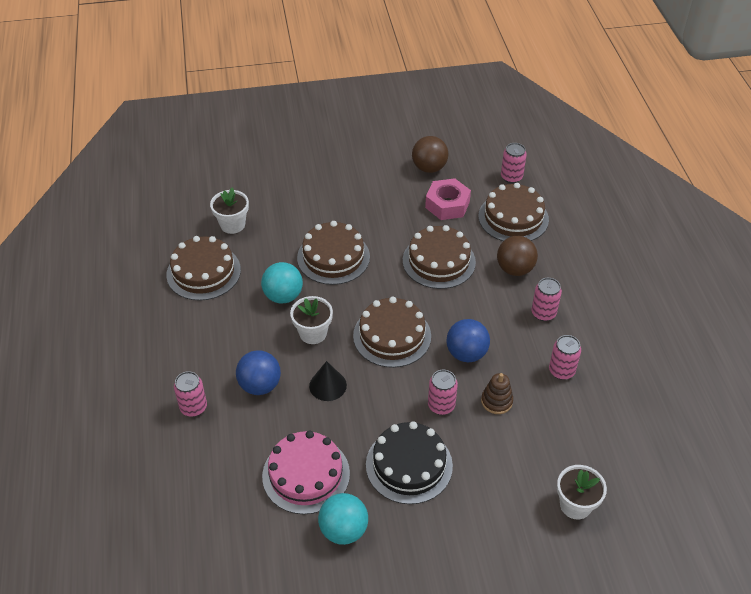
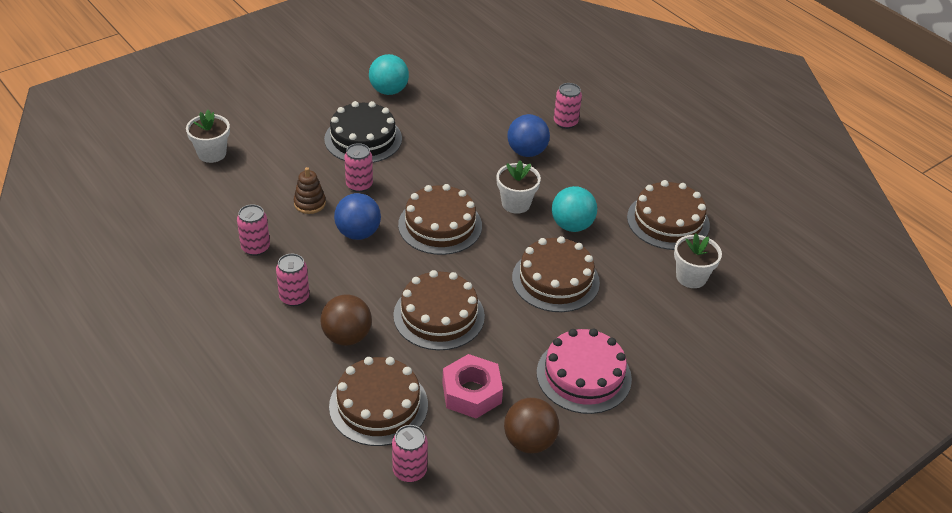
camera: 150 degrees right, 5 degrees down
(306, 474) = (441, 110): pink cake -> pink cake (584, 375)
(328, 385) = (469, 169): black cone -> none

